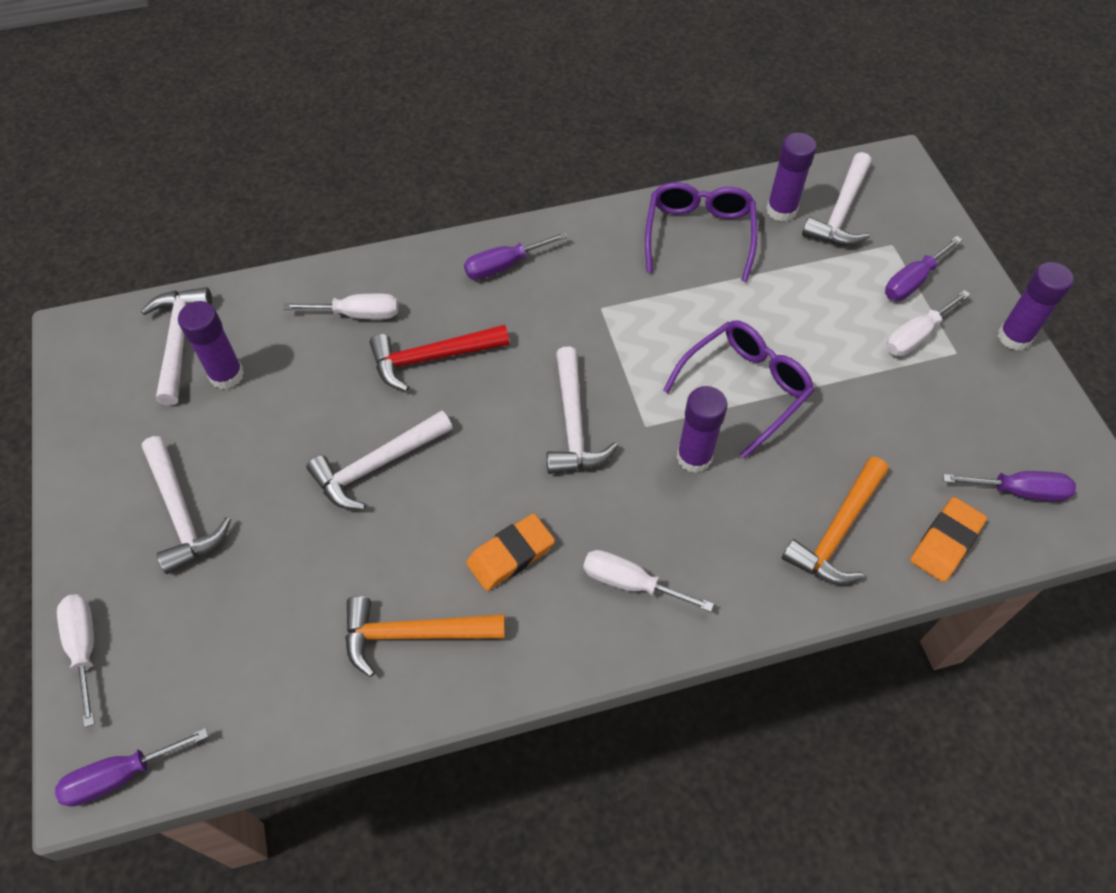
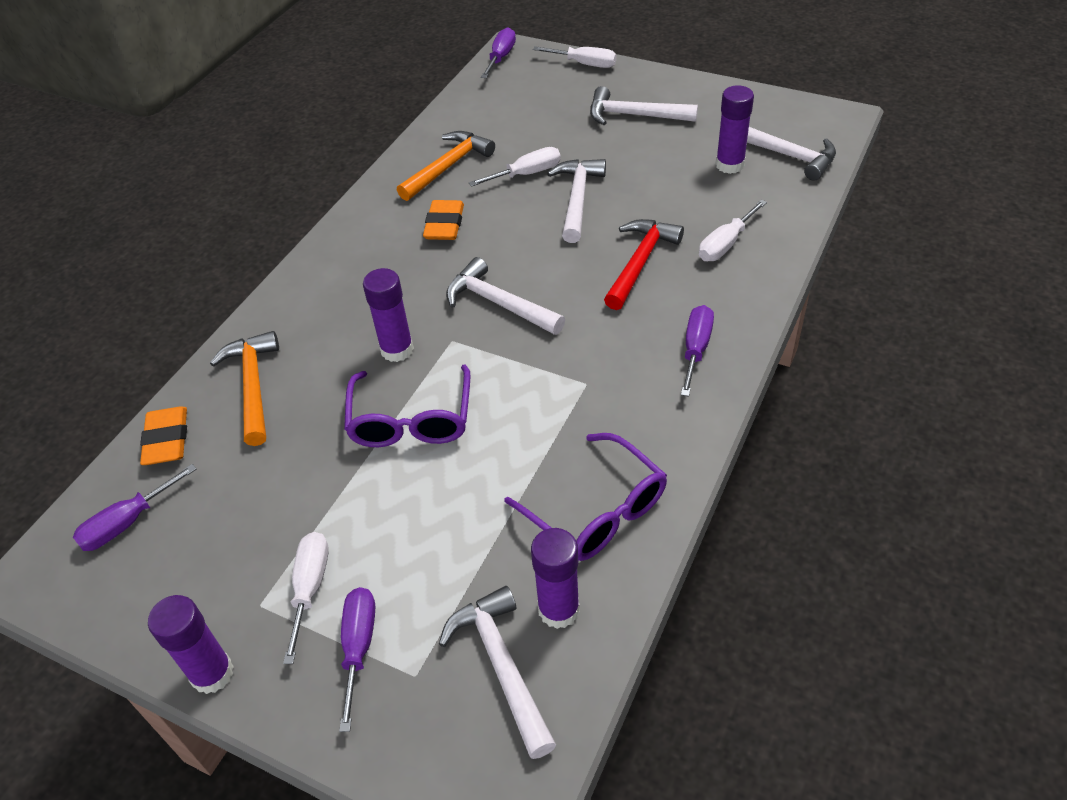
camera: 135 degrees right, 10 degrees down
(630, 583) = (360, 264): white screwdriver -> white screwdriver (526, 174)

